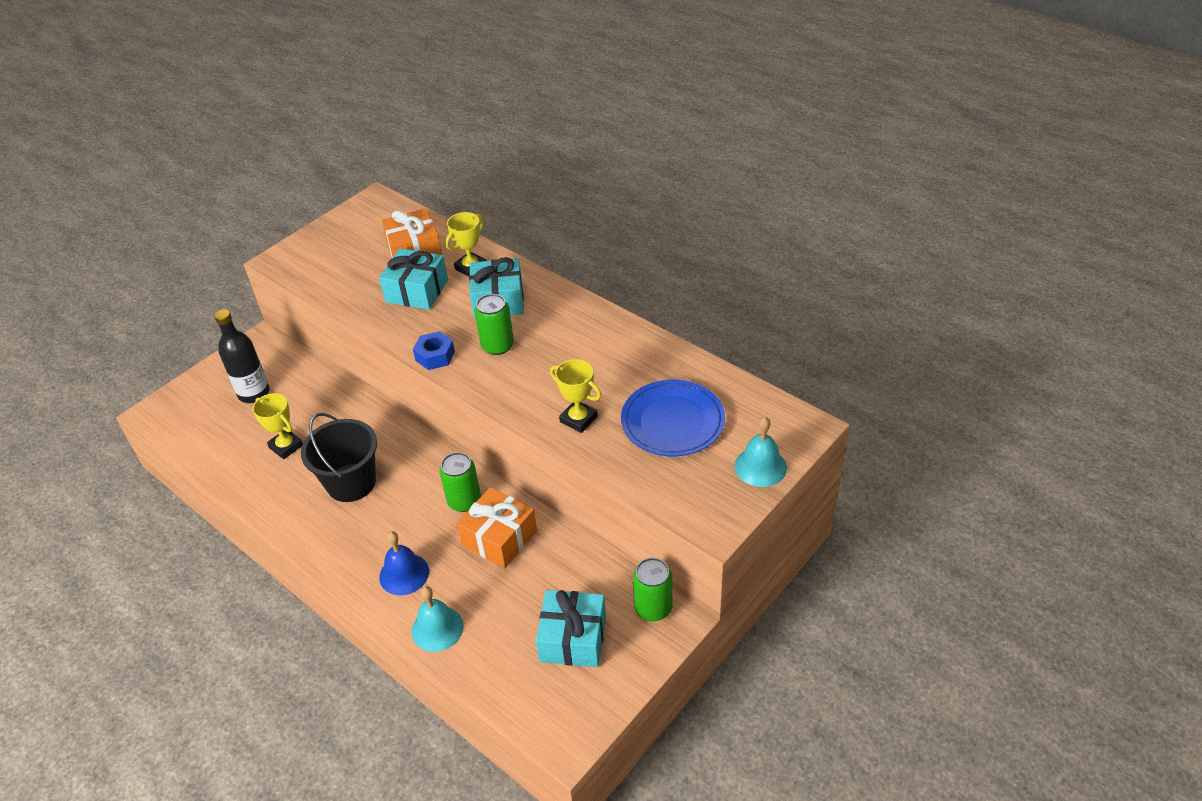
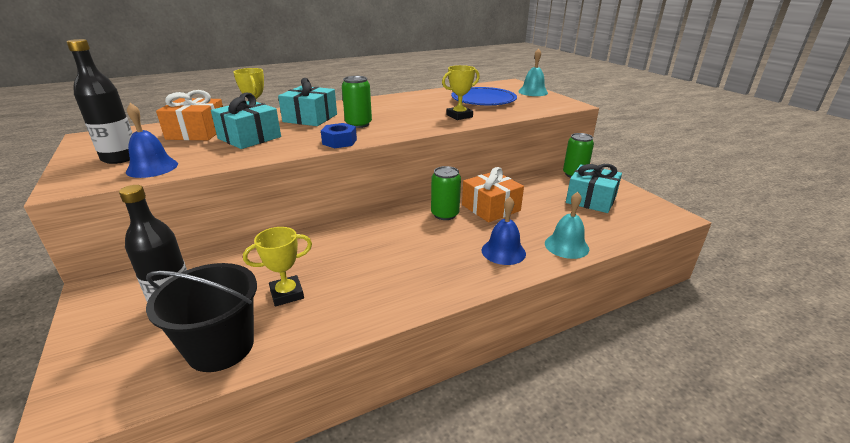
camera: 70 degrees left, 15 degrees down
(324, 278) = (152, 168): none -> blue bell
(336, 248) = (120, 158): none -> black bottle
(351, 483) = (377, 261): black bucket -> black bucket (221, 347)

